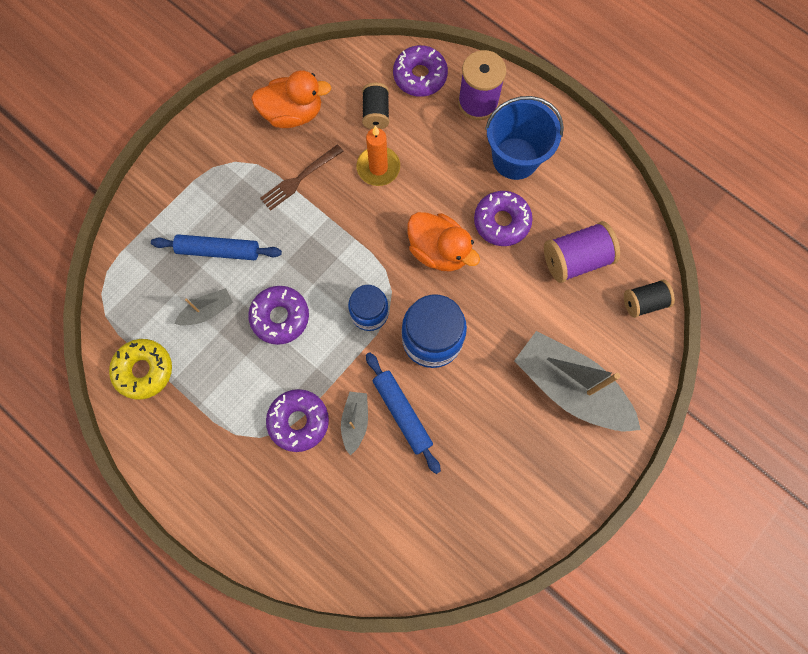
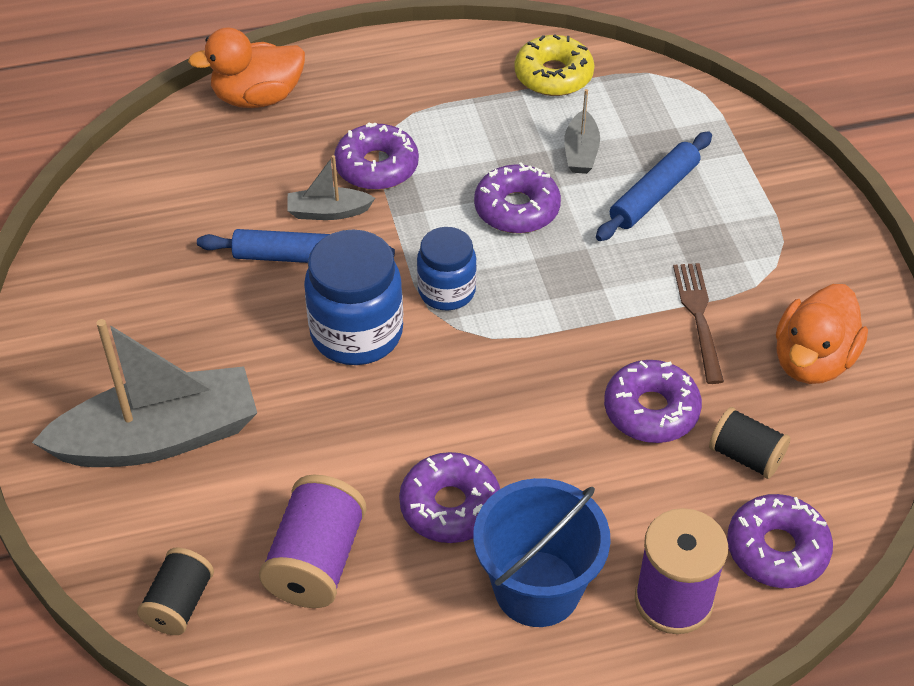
camera: 125 degrees right, 25 degrees down
(355, 422) = (328, 212): grey boat -> grey boat turned 135 degrees clockwise
(378, 167) = (651, 410): orange candle -> purple donut
(439, 251) = (468, 408): orange duck -> orange duck (257, 97)

